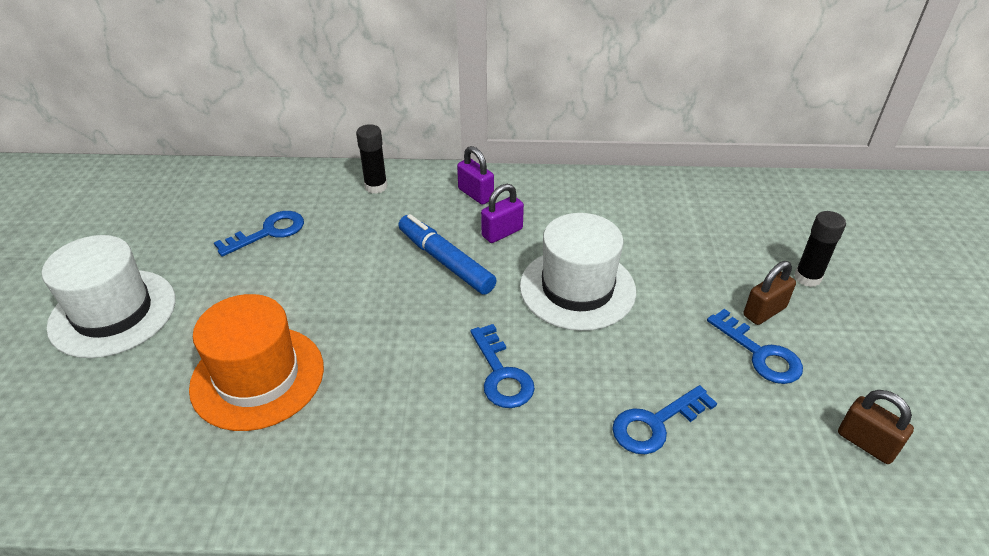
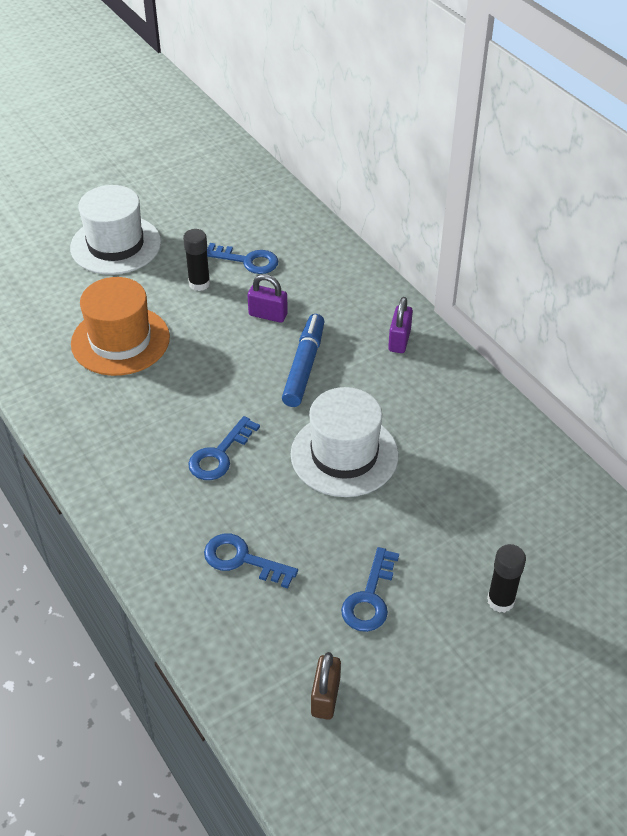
camera: 55 degrees right, 5 degrees up
(376, 186) = (350, 281): black glue stick -> black glue stick (199, 284)
(502, 232) = (367, 380): purple padlock -> purple padlock (268, 315)
(764, 311) = (425, 584): brown padlock -> none

